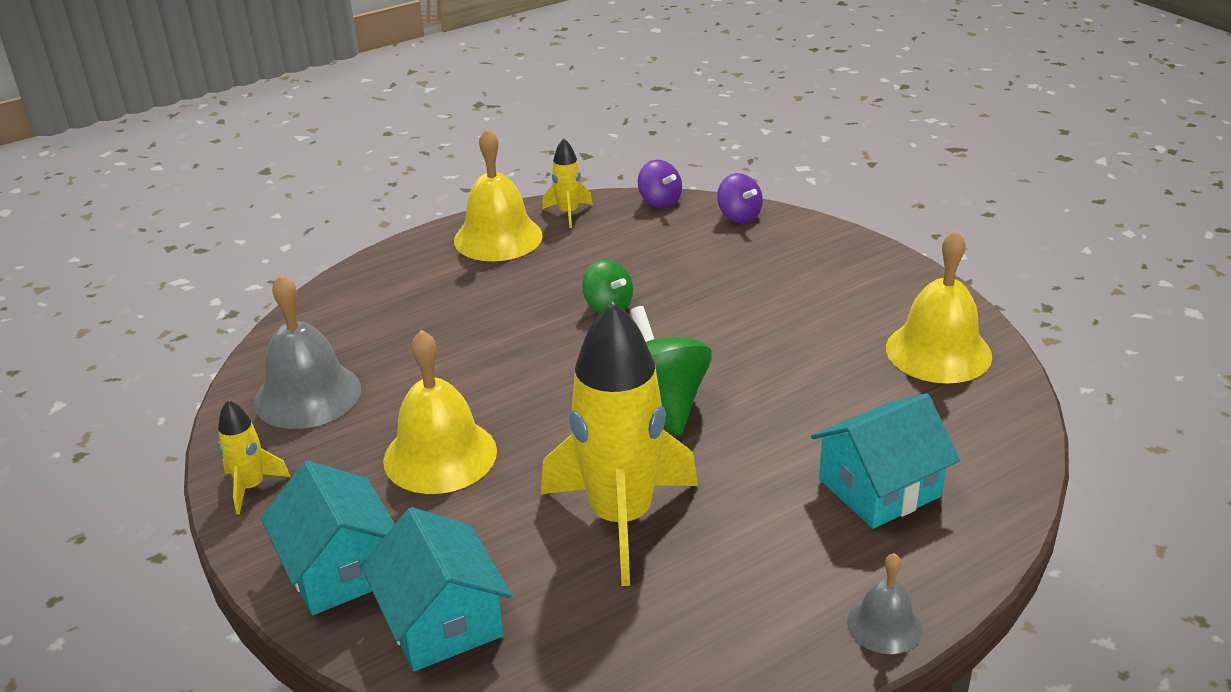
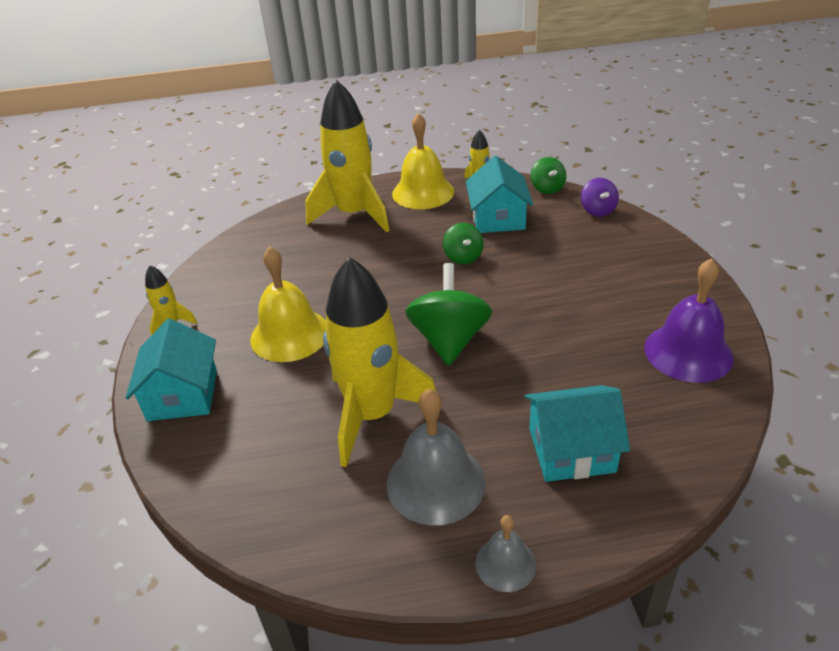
camera: 25 degrees right, 5 degrees up
(307, 395) = (241, 272): grey bell -> grey bell (435, 482)
(420, 285) = (354, 214): none -> yellow rocket
(442, 621) = (215, 451): turquoise house -> turquoise house (498, 218)
(659, 201) = (547, 188): purple spinning top -> green spinning top
(938, 351) = (688, 352): yellow bell -> purple bell

